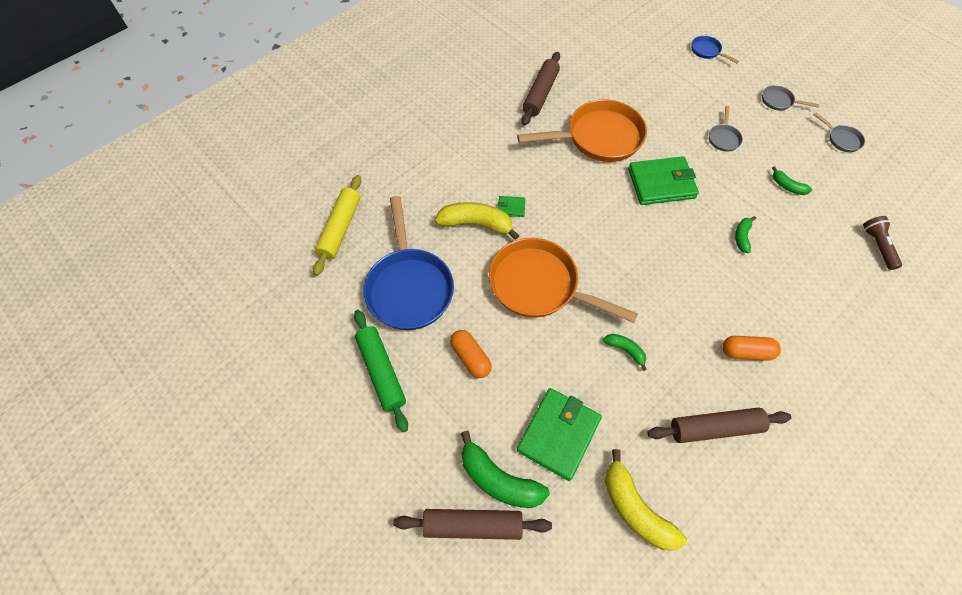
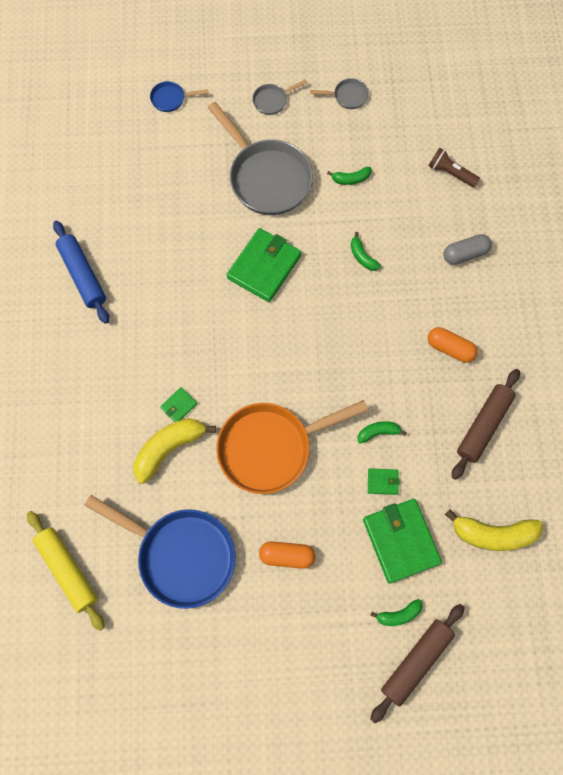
camera: 50 degrees left, 10 degrees up
(381, 372) = (239, 638): green rolling pin -> none
(498, 479) = (398, 614): green banana -> green banana, size x0.53
(540, 94) = (83, 275): brown rolling pin -> blue rolling pin
(591, 383) = (382, 482): none -> green wallet
(599, 137) = (175, 271): orange pan -> none
(723, 138) = (267, 178): grey pan -> grey pan, size x2.31
(746, 352) = (450, 348): orange capsule -> orange capsule turned 75 degrees clockwise
(831, 305) = (465, 254): none -> grey capsule

